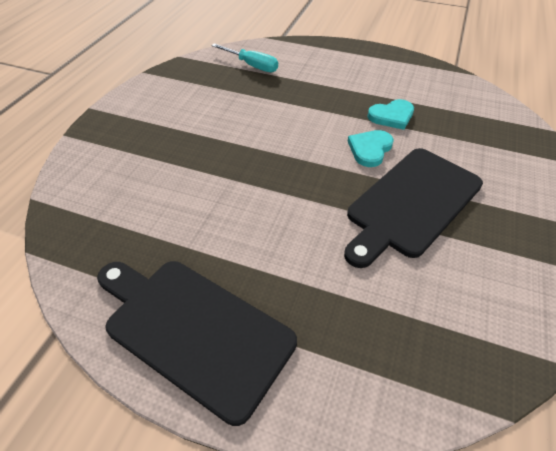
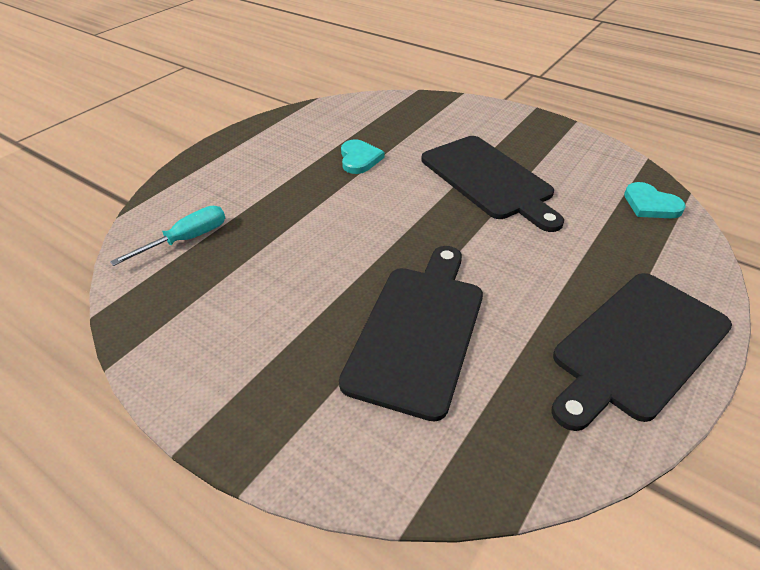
camera: 75 degrees left, 5 degrees down
(189, 183) = (419, 331): none -> black cutting board
(370, 149) = (406, 184): turquoise heart -> turquoise heart (650, 204)

